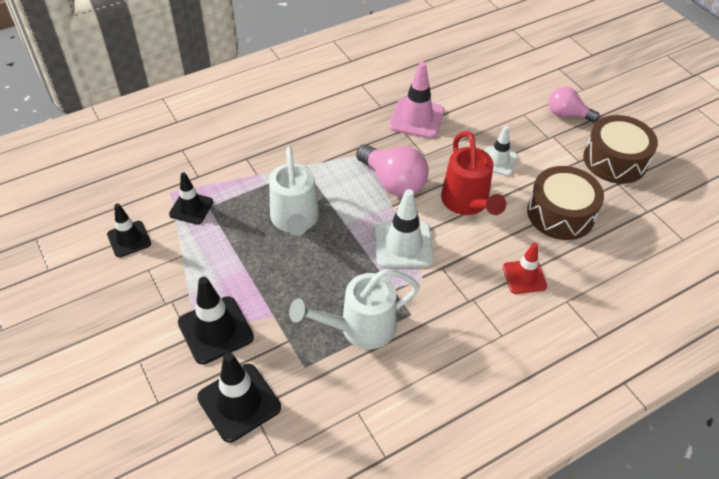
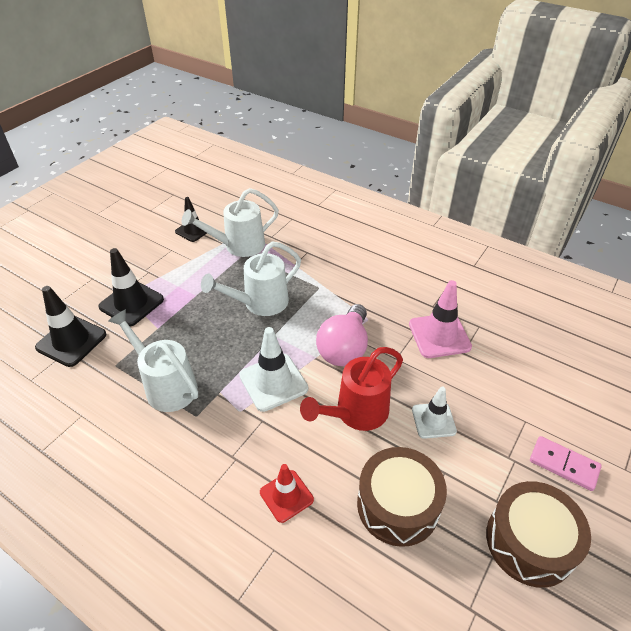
camera: 65 degrees right, 5 degrees down
(191, 208) = (238, 246): black traffic cone -> white watering can
(567, 114) = (564, 464): pink light bulb -> pink domino

